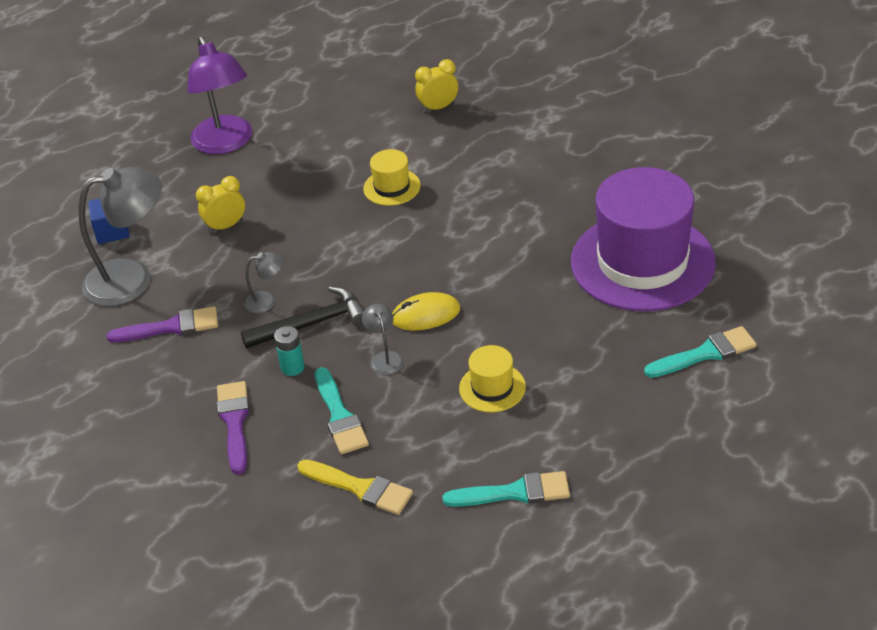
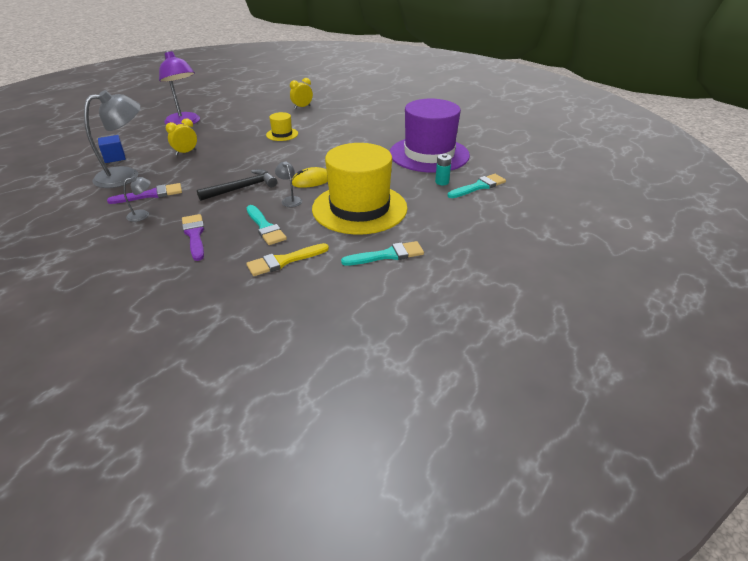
camera: 15 degrees left, 5 degrees down
(267, 301) = (213, 180): grey lamp -> grey lamp (143, 215)
(292, 367) = (232, 207): turquoise battery -> turquoise battery (442, 182)
(360, 488) = (284, 261): yellow brush -> yellow brush turned 135 degrees clockwise
(492, 388) = (359, 208): yellow hat -> yellow hat, size x2.32

